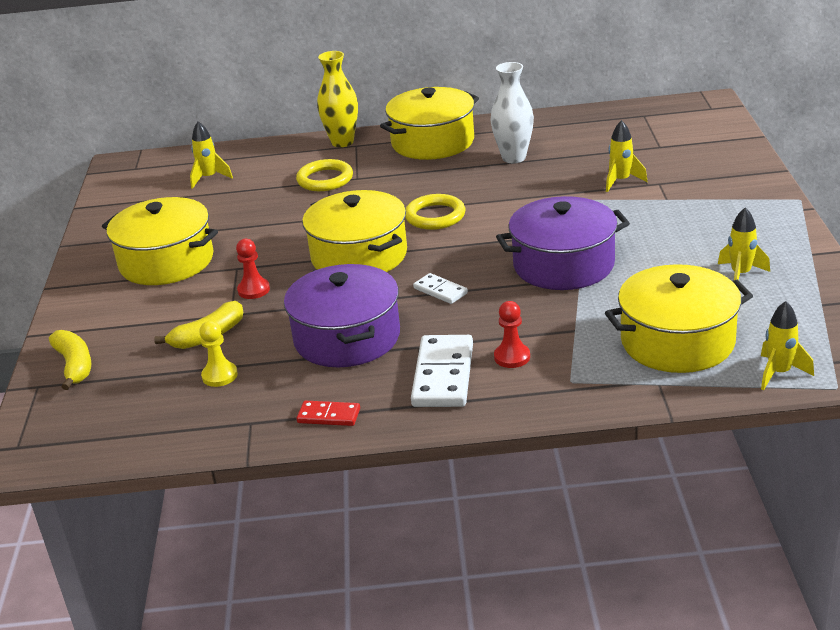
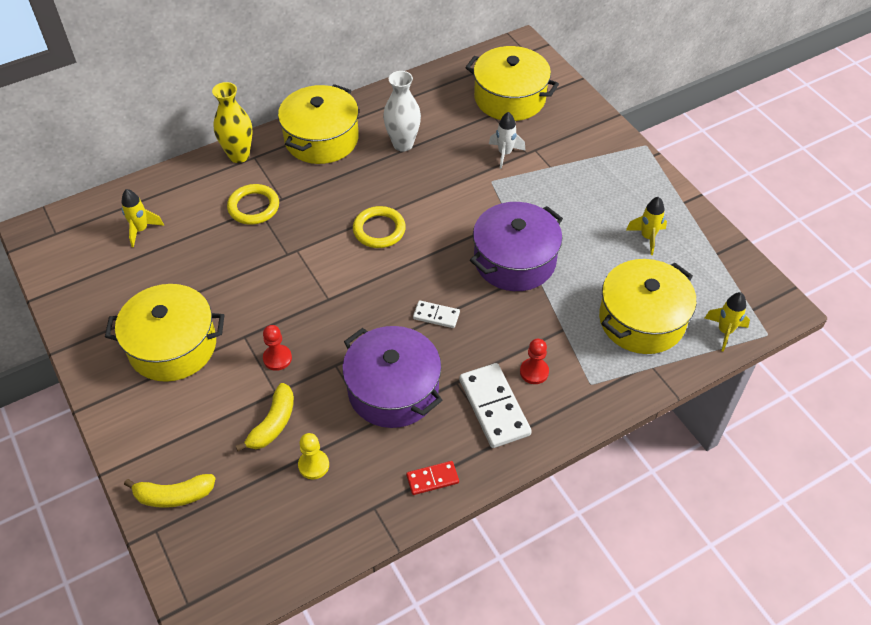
camera: 30 degrees left, 20 degrees up
(74, 366) = (174, 495): yellow banana -> yellow banana turned 135 degrees clockwise
(359, 256) = (343, 293): yellow pot -> yellow pot (509, 98)
(621, 181) = (505, 154): yellow rocket -> white rocket

